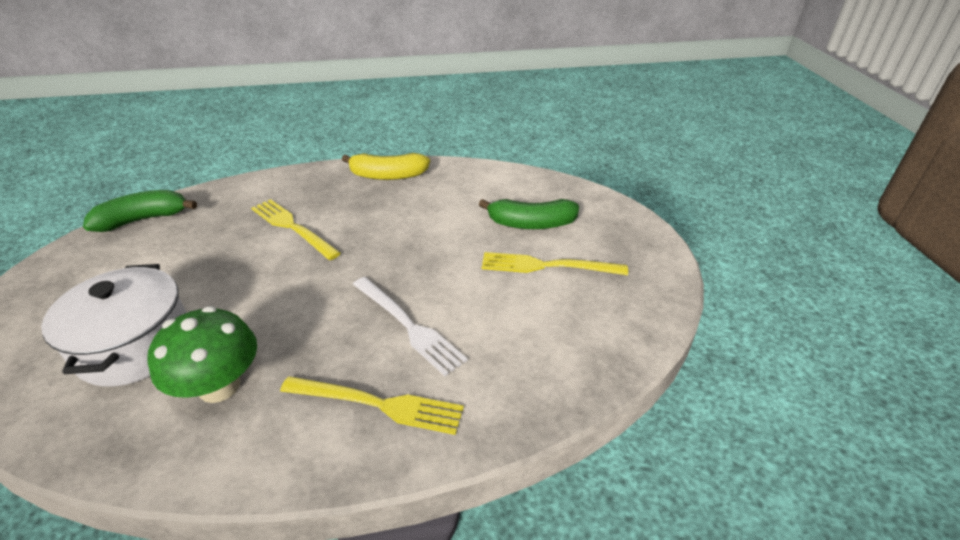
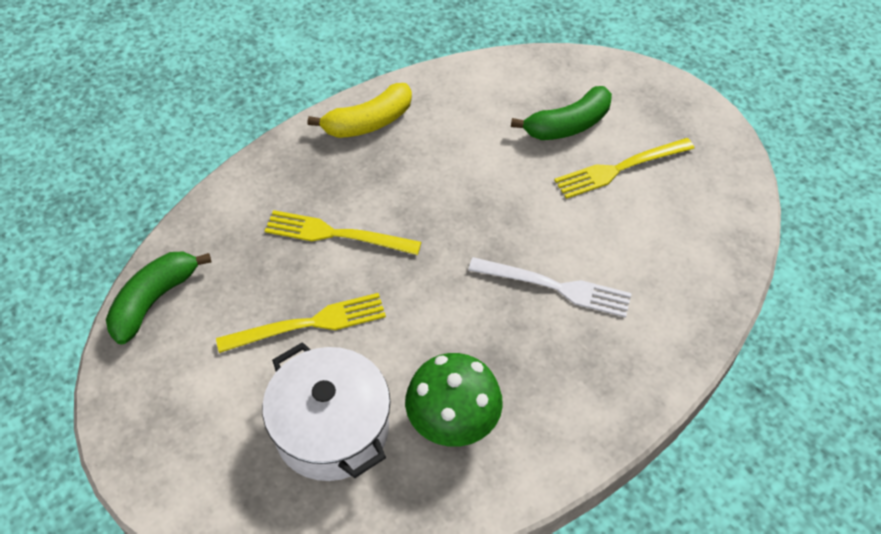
camera: 30 degrees left, 15 degrees up
(378, 404) = (597, 367): yellow fork -> yellow fork (309, 324)

